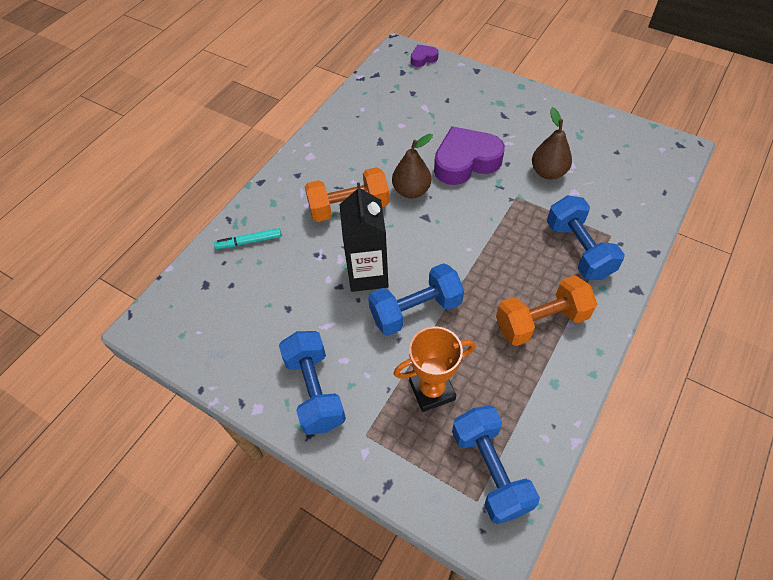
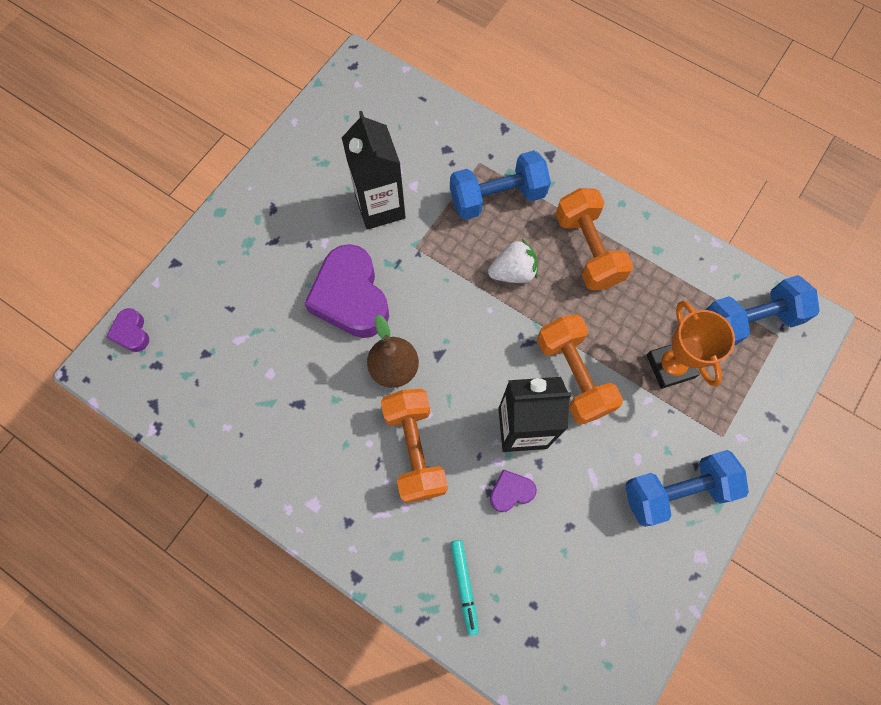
camera: 90 degrees left, 15 degrees up
(316, 268) = (511, 492): none -> purple heart
(415, 310) = (573, 375): blue dumbbell -> orange dumbbell
(507, 263) = (513, 272): none -> white strawberry
(548, 172) = (380, 207): brown pear -> black carton

